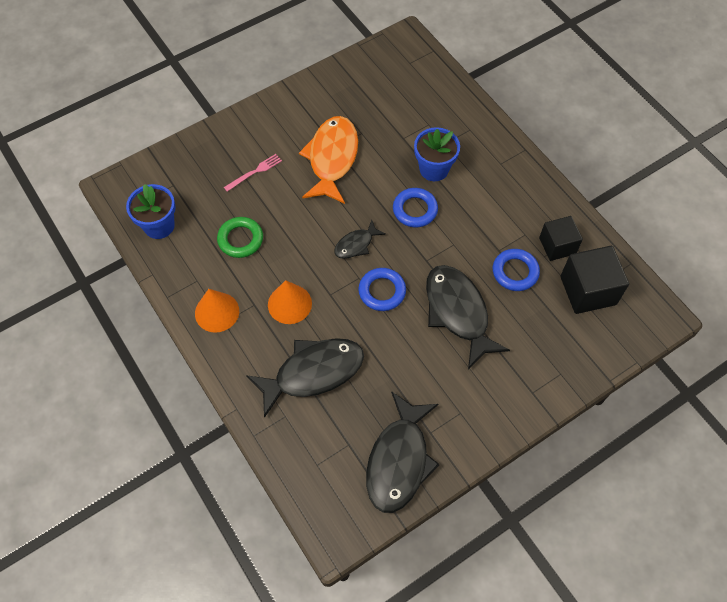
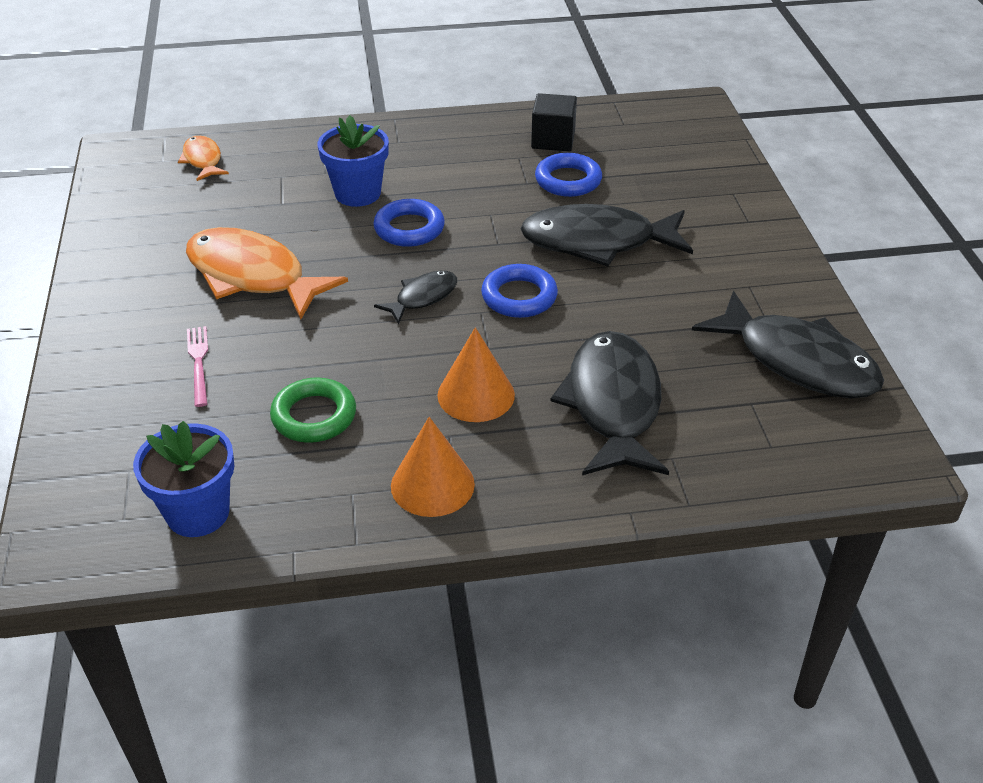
camera: 65 degrees left, 20 degrees down
(356, 244) = (422, 297): black fish -> black fish turned 120 degrees counterclockwise
(421, 81) = (203, 160): none -> orange fish
(588, 290) = (630, 139): black cube -> none

